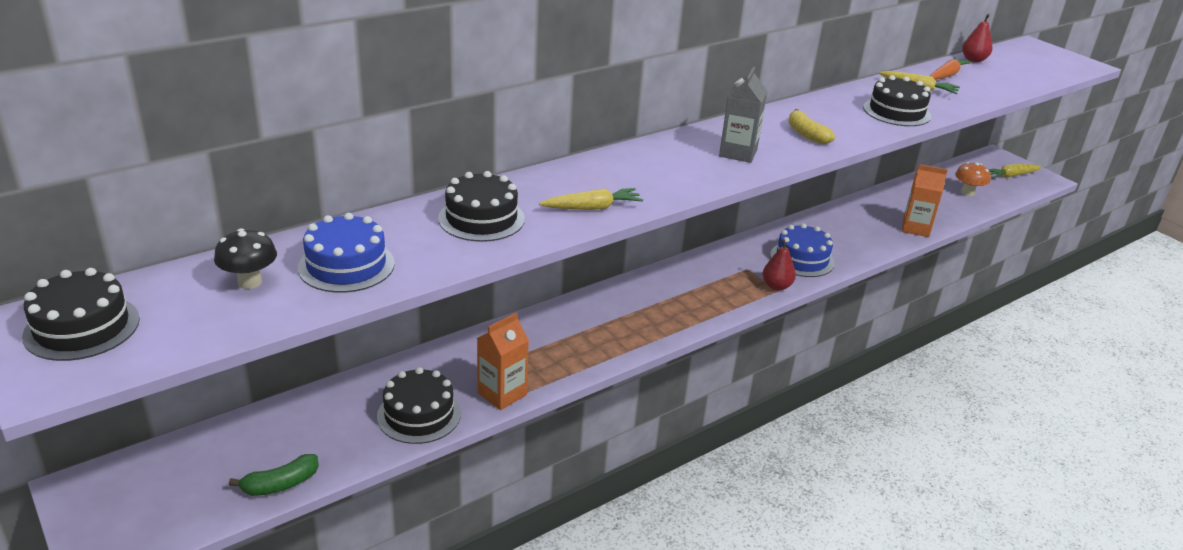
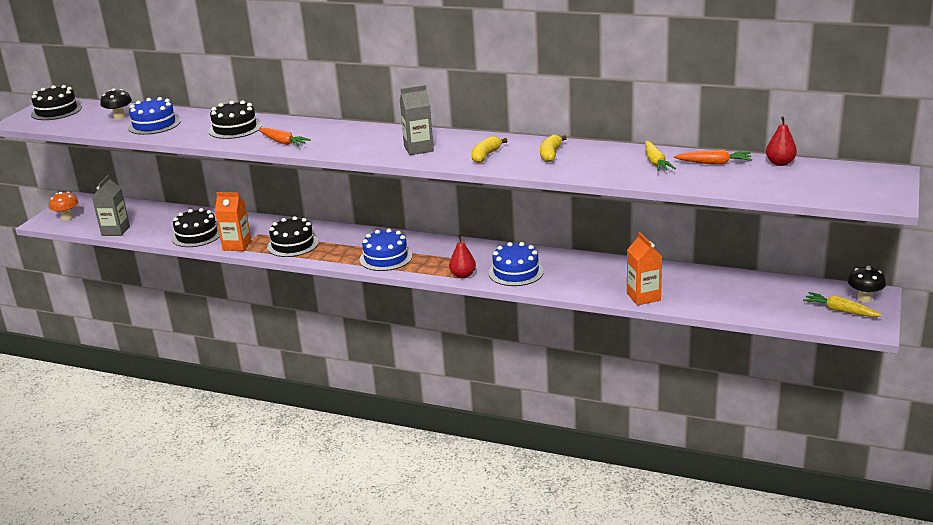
camera: 60 degrees right, 5 degrees down
(280, 484) = (115, 231): green banana -> grey carton
(592, 208) = (283, 142): yellow carrot -> orange carrot
(679, 310) = (386, 258): none -> blue cake
(843, 112) = (550, 154): none -> yellow banana
(896, 112) = (587, 167): black cake -> black cake (293, 244)
(967, 193) = (758, 301): orange mushroom -> orange mushroom (67, 218)
(999, 161) = (864, 298): none -> black mushroom

